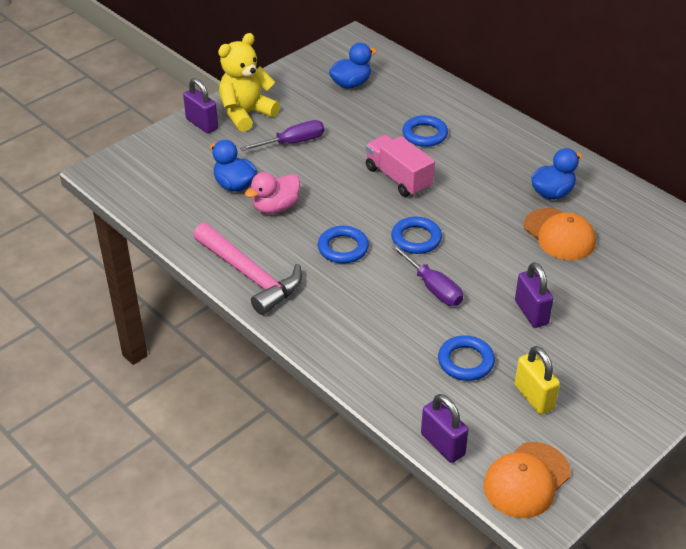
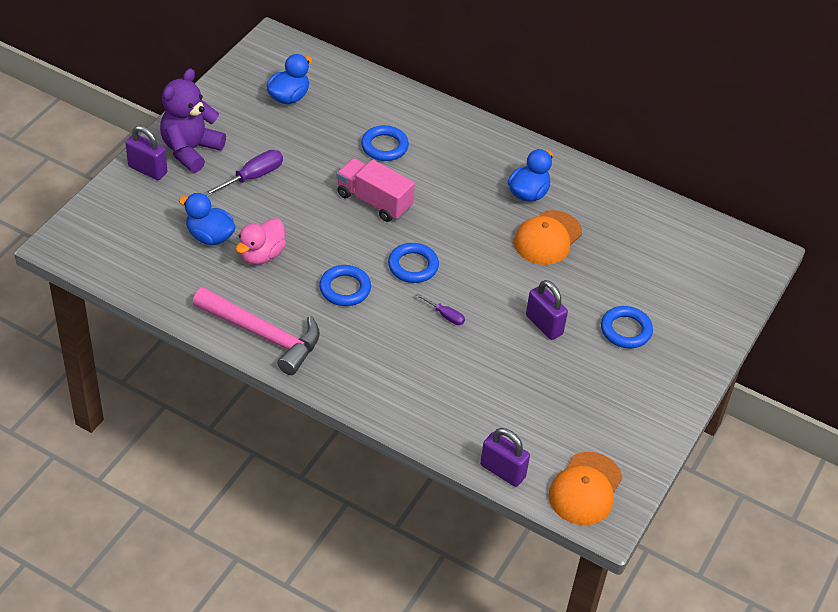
camera: 20 degrees left, 5 degrees up
(246, 114) = (190, 150): yellow teddy bear -> purple teddy bear
(432, 287) = (445, 315): purple screwdriver -> purple screwdriver, size x0.57
(465, 361) = (499, 386): blue ring -> blue ring (626, 330)
(534, 397) = (570, 409): yellow padlock -> none
(559, 234) = (547, 238): orange cap -> orange cap turned 90 degrees clockwise

